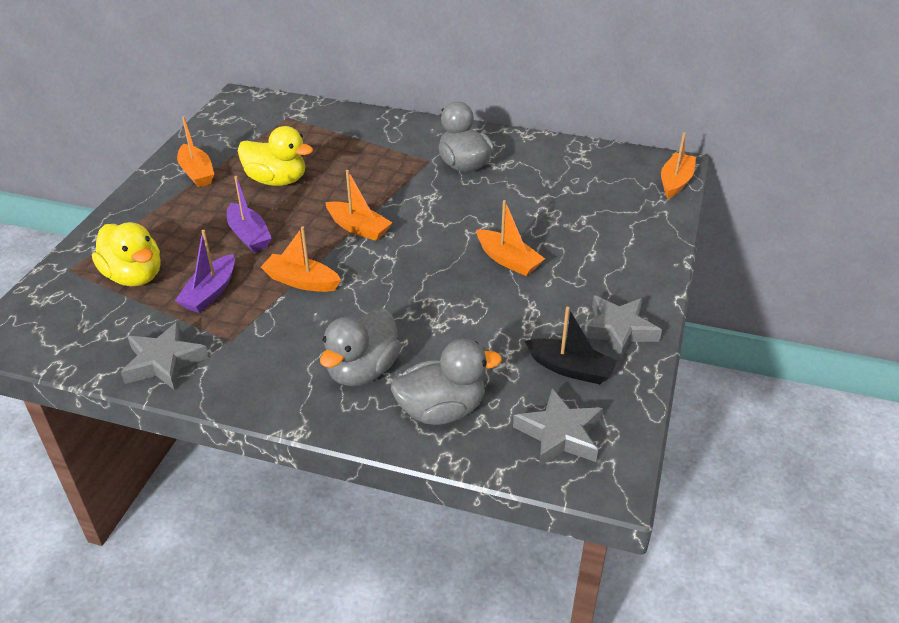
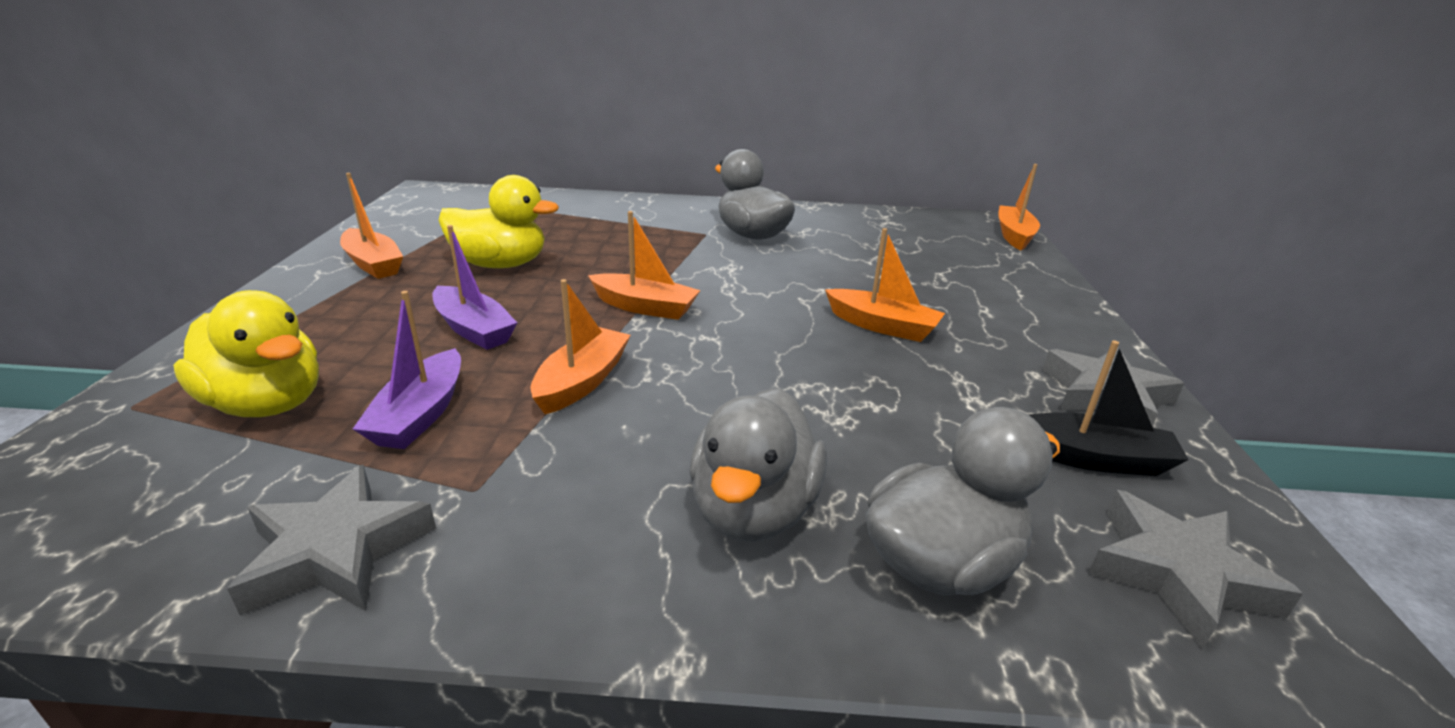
camera: 15 degrees left, 10 degrees down
(301, 281) = (582, 381): orange boat -> orange boat turned 105 degrees clockwise

